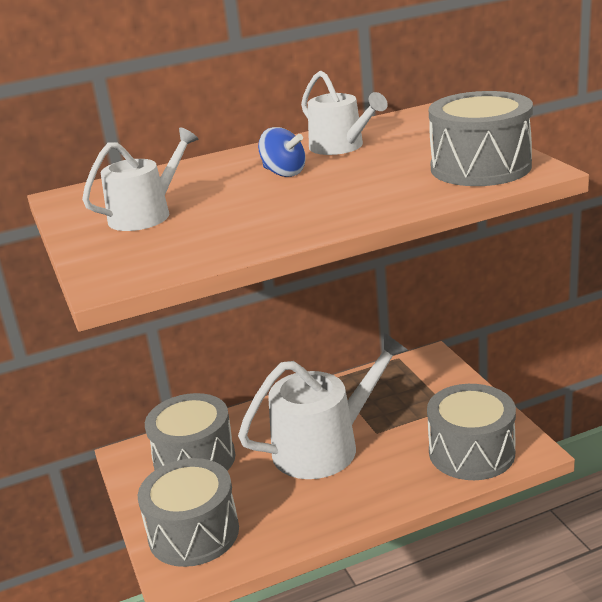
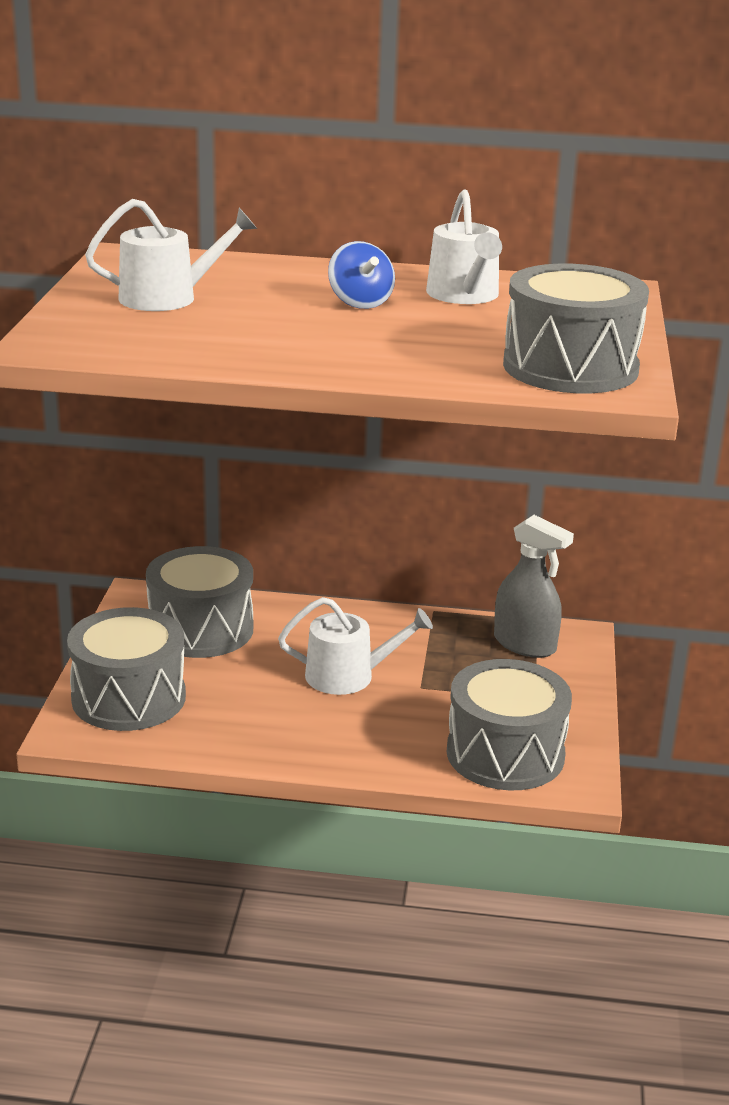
camera: 25 degrees right, 0 degrees up
(324, 446) = (348, 676): white watering can -> white watering can, size x0.59
(408, 376) = (525, 644): none -> grey spray bottle

